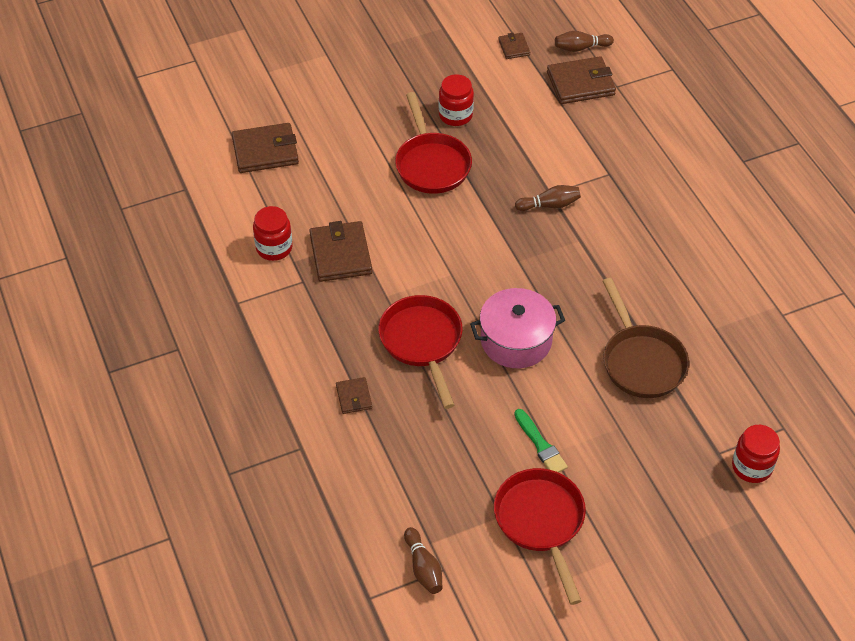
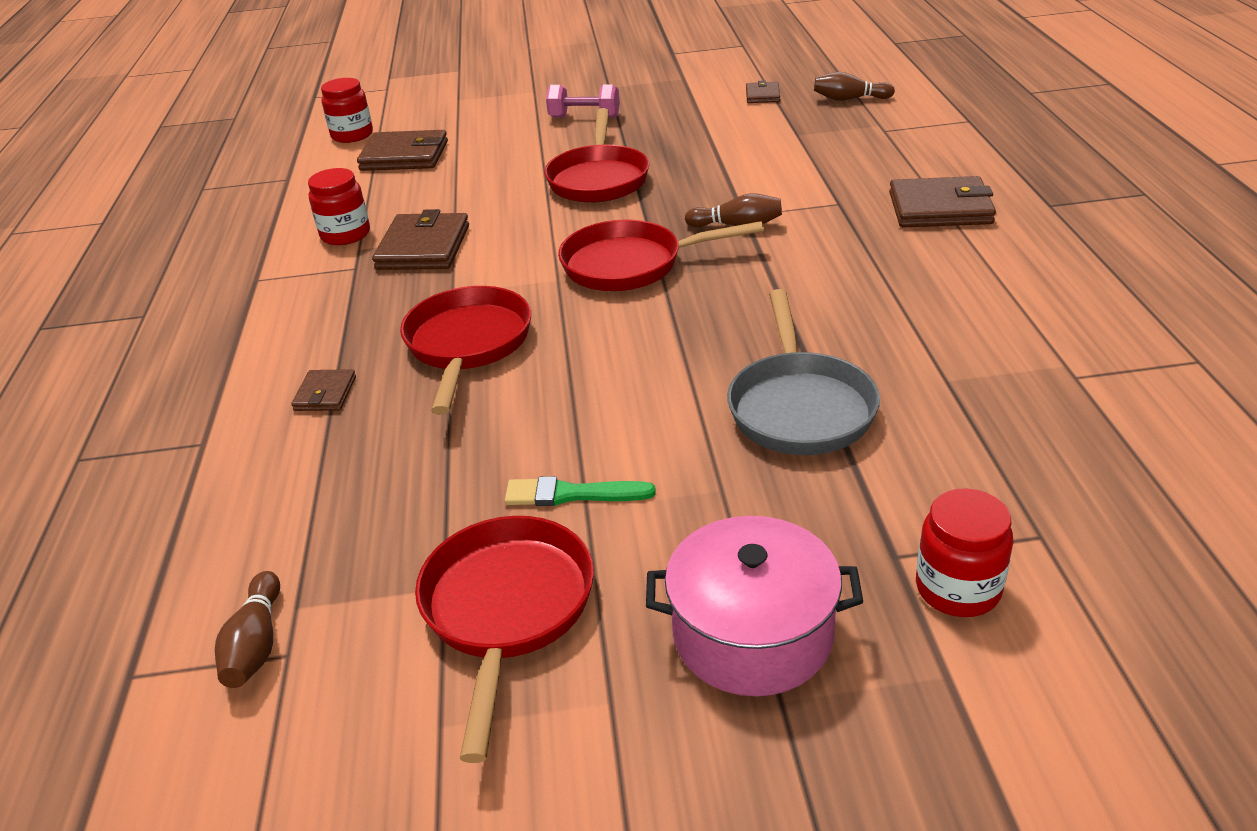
camera: 20 degrees right, 15 degrees down
(386, 88) = (584, 117): none -> pink dumbbell
(455, 115) = (656, 142): red jar -> red jar (352, 135)
(494, 254) = (630, 265): none -> red pan
(516, 340) = (608, 358): pink pot -> pink pot (752, 634)
(540, 445) = (572, 494): green brush -> green brush turned 105 degrees clockwise
(580, 83) = (835, 126): brown wallet -> brown wallet (940, 208)
(641, 361) = (800, 407): brown pan -> grey pan

